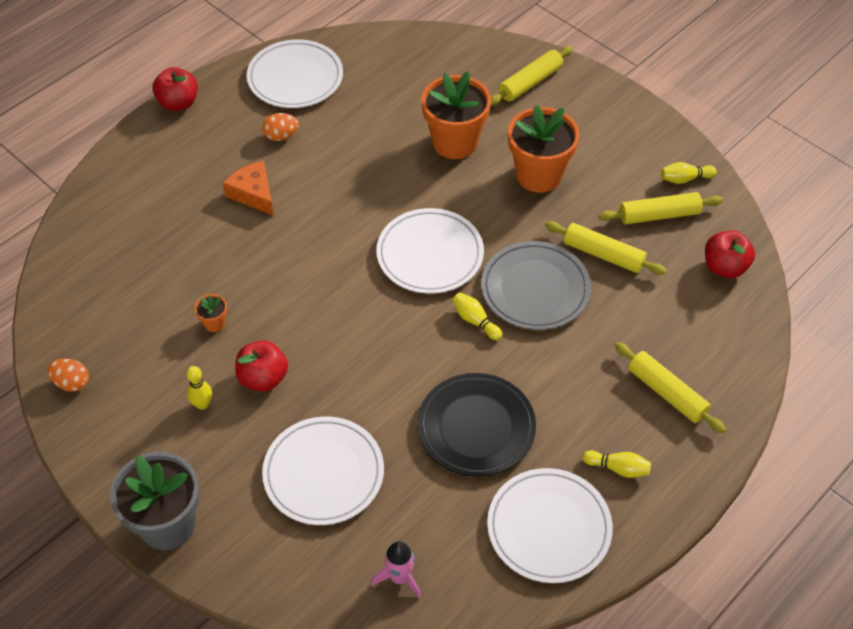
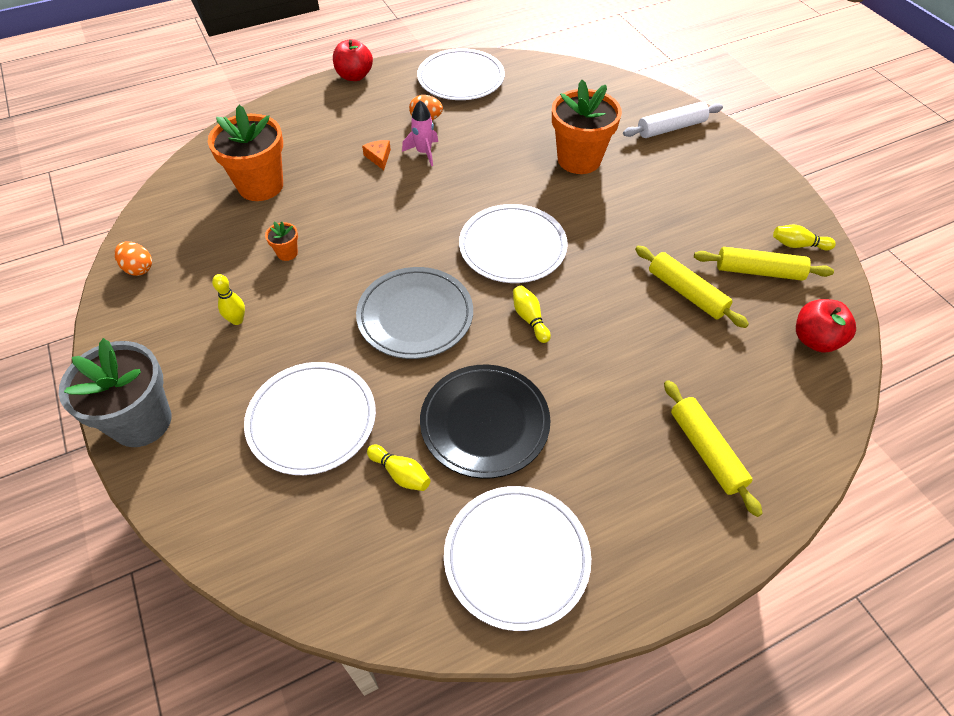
camera: 20 degrees right, 0 degrees up
(253, 193) = (379, 157): orange cheese -> orange cheese, size x0.61
(263, 378) = (303, 313): red apple -> none
(400, 578) = (332, 557): pink rocket -> pink rocket (424, 152)
(530, 82) = (671, 128): yellow rolling pin -> white rolling pin
(535, 289) = (603, 306): grey plate -> grey plate (415, 316)
(538, 175) = (648, 205): orange flower pot -> orange flower pot (260, 186)
(618, 468) = (620, 516): yellow bowling pin -> yellow bowling pin (400, 473)

